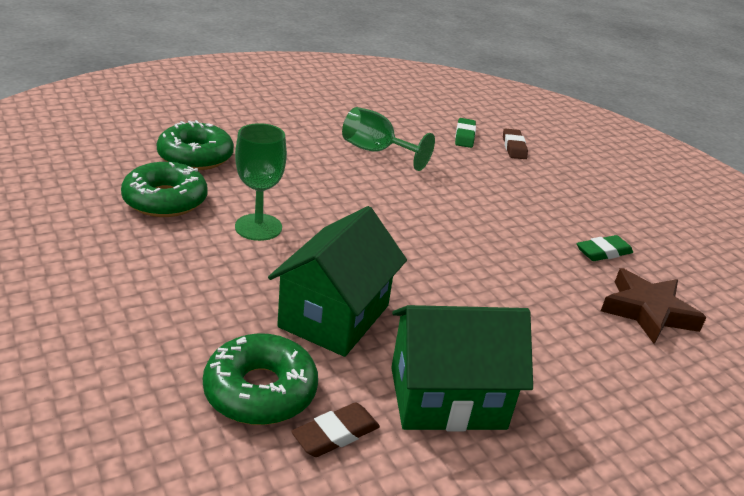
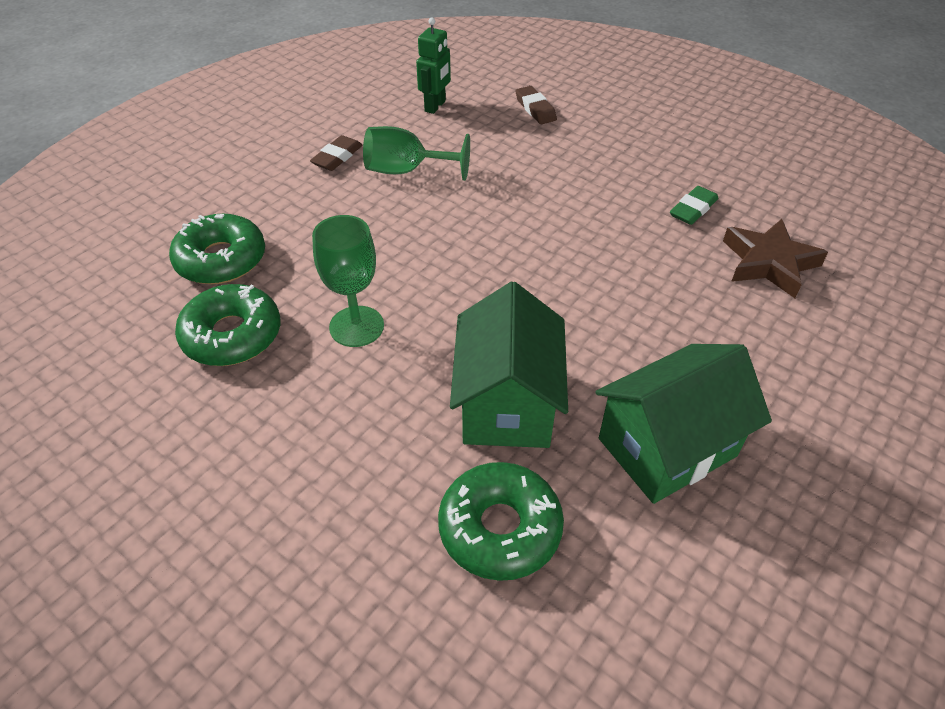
camera: 20 degrees left, 15 degrees up
(335, 434) = (600, 540): brown eraser -> brown eraser (337, 157)
(432, 122) = (435, 106): none -> green robot
(464, 136) = (479, 113): green eraser -> none

